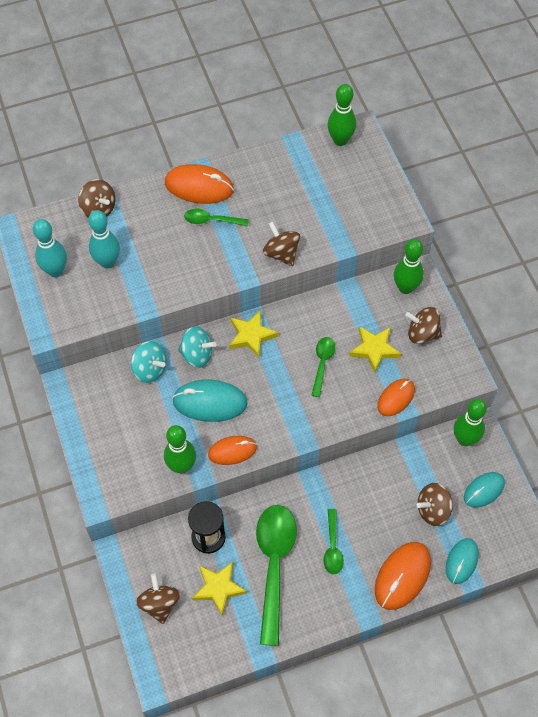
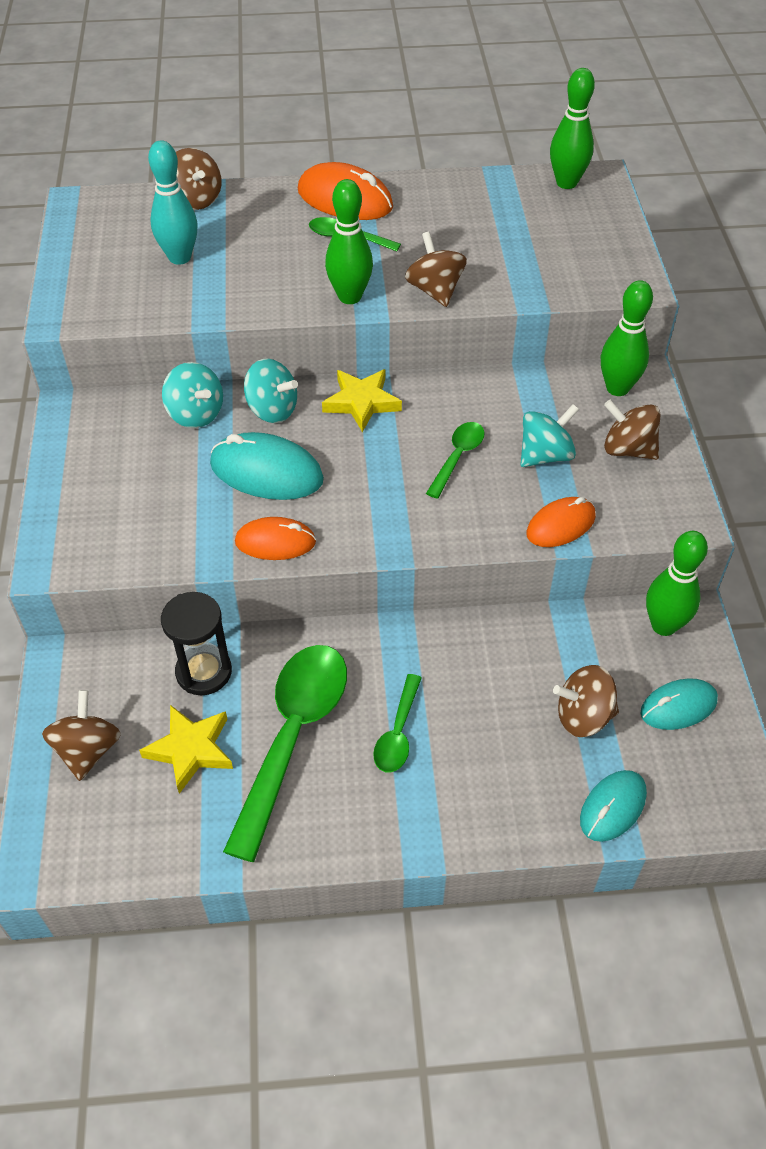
camera: 15 degrees right, 10 degrees down
(55, 271) = (103, 254): turquoise bowling pin -> none
(181, 466) = (189, 545): green bowling pin -> green bowling pin (350, 297)
(374, 349) = (545, 455): yellow star -> turquoise spinning top
(402, 576) = (502, 806): orange mouse -> none

